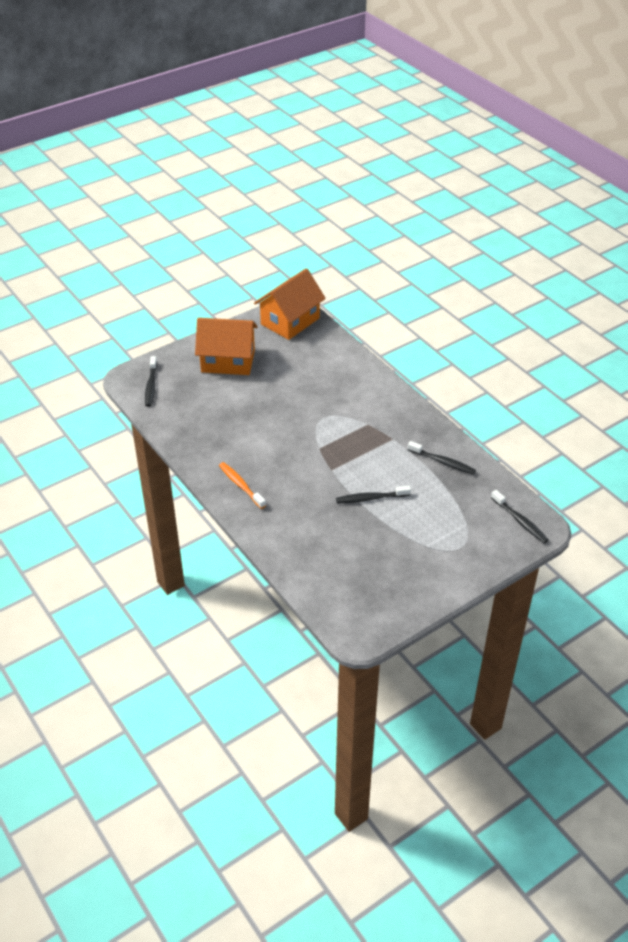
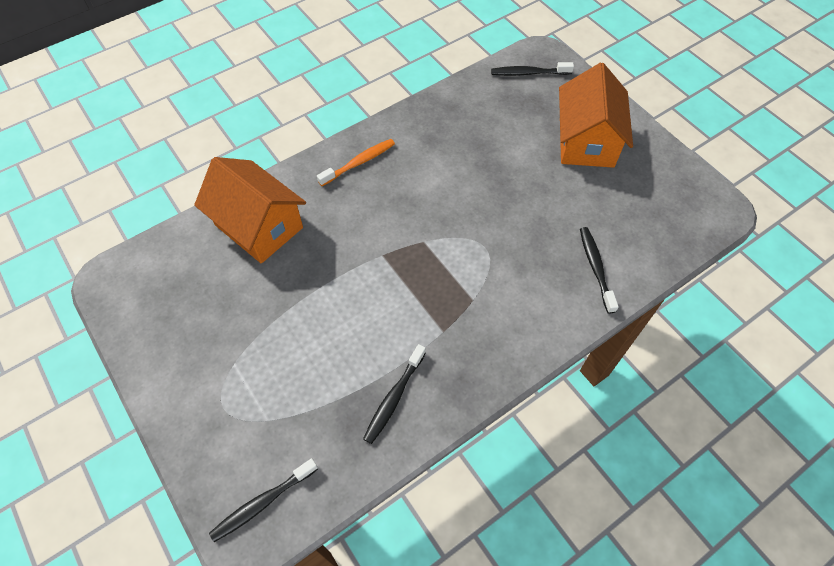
camera: 90 degrees right, 15 degrees up
(290, 321) = (688, 206): orange house -> orange house (259, 226)
(371, 498) = (327, 299): black toothbrush -> black toothbrush (595, 268)

